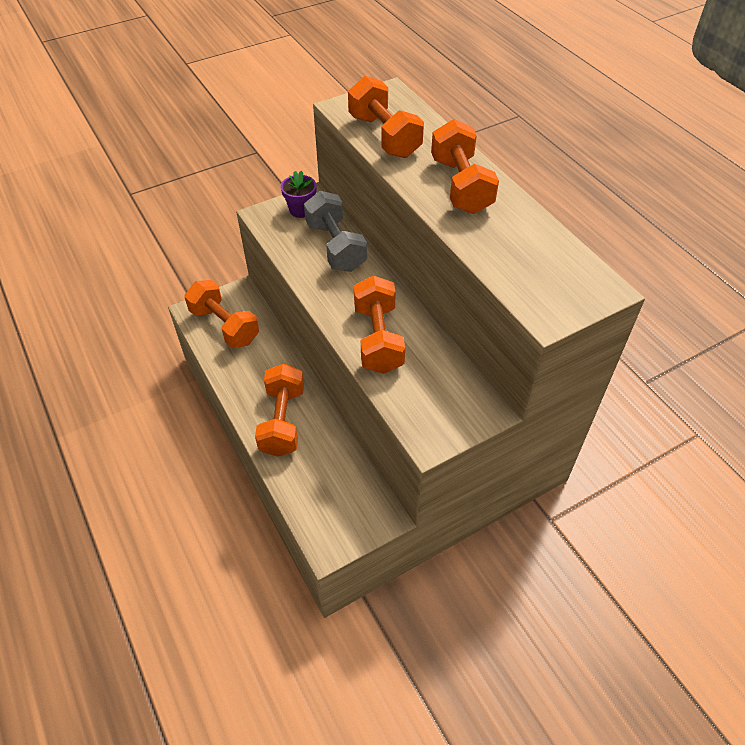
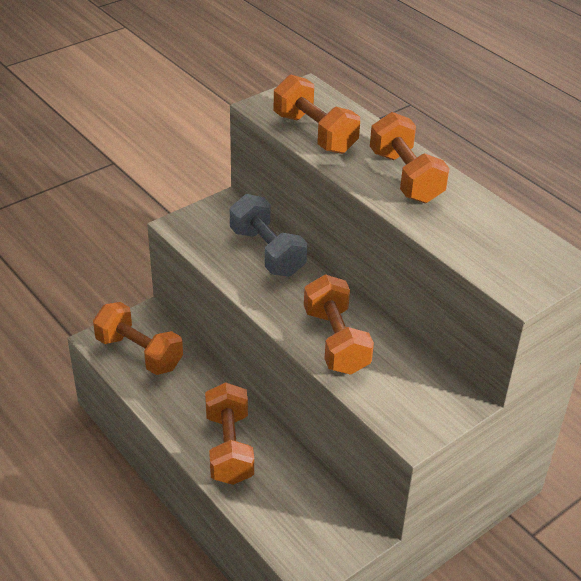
camera: 10 degrees left, 10 degrees down
(301, 210) = (219, 217): purple flower pot -> none

